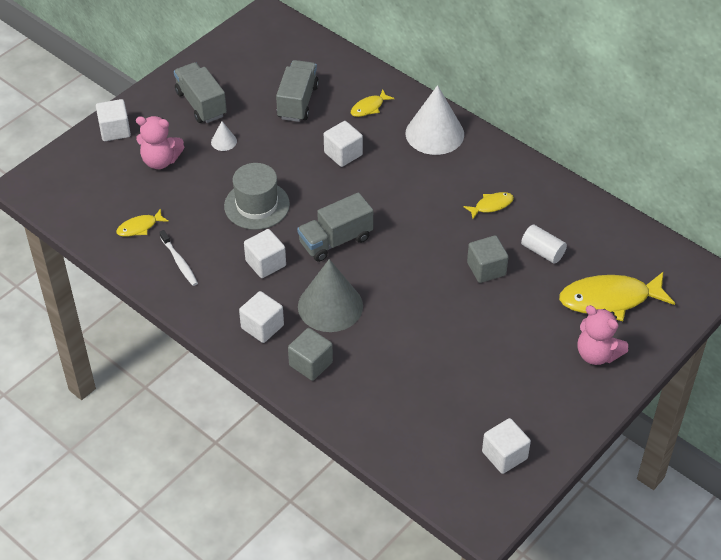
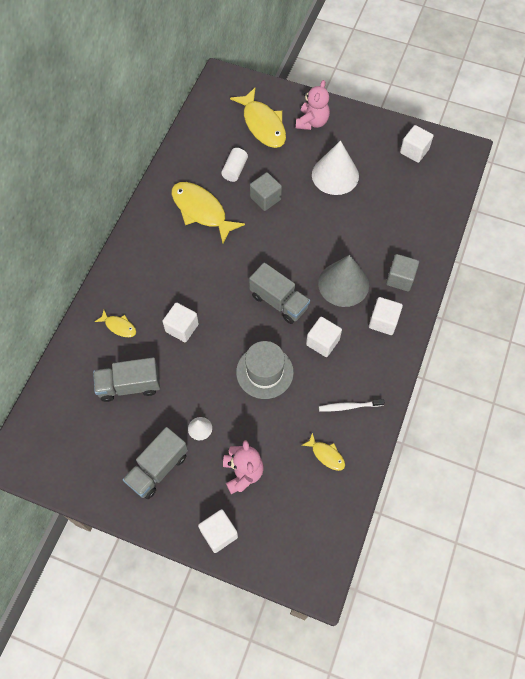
camera: 110 degrees left, 15 degrees up
(179, 262) = (349, 406): white toothbrush -> white toothbrush turned 135 degrees counterclockwise
(434, 133) = (135, 269): white cone -> white cone (335, 175)
(491, 205) = (201, 211): yellow fish -> yellow fish, size x2.07

